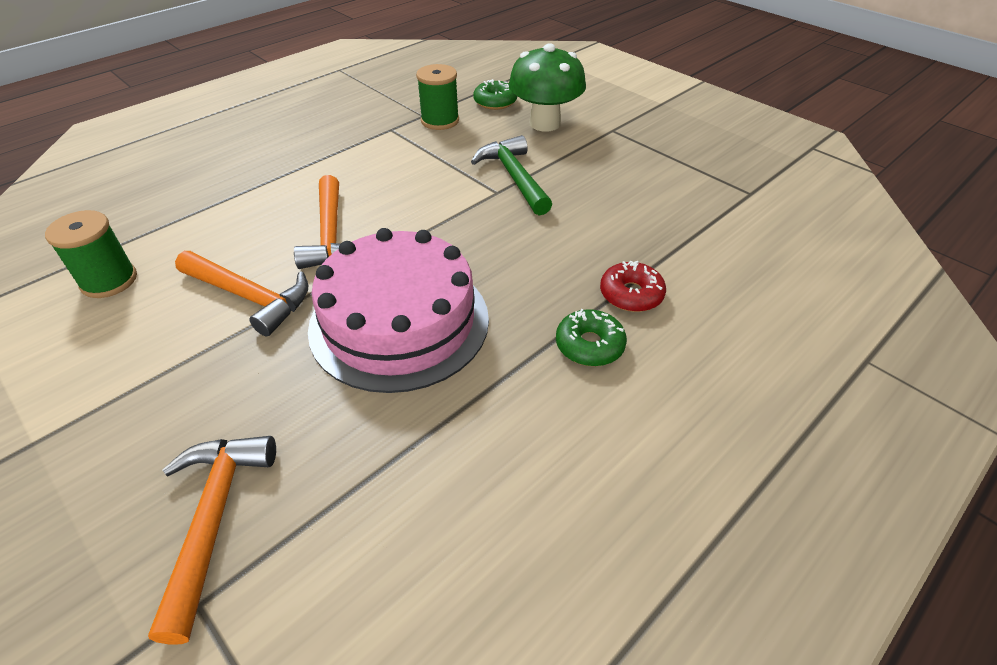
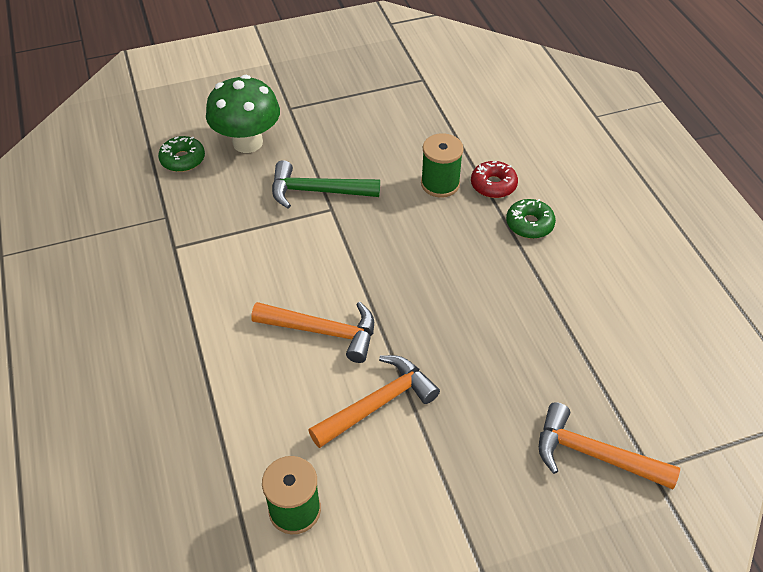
camera: 65 degrees left, 5 degrees up
(399, 322) = (458, 315): pink cake -> none
(440, 121) = (187, 208): green spool -> green spool (440, 184)

